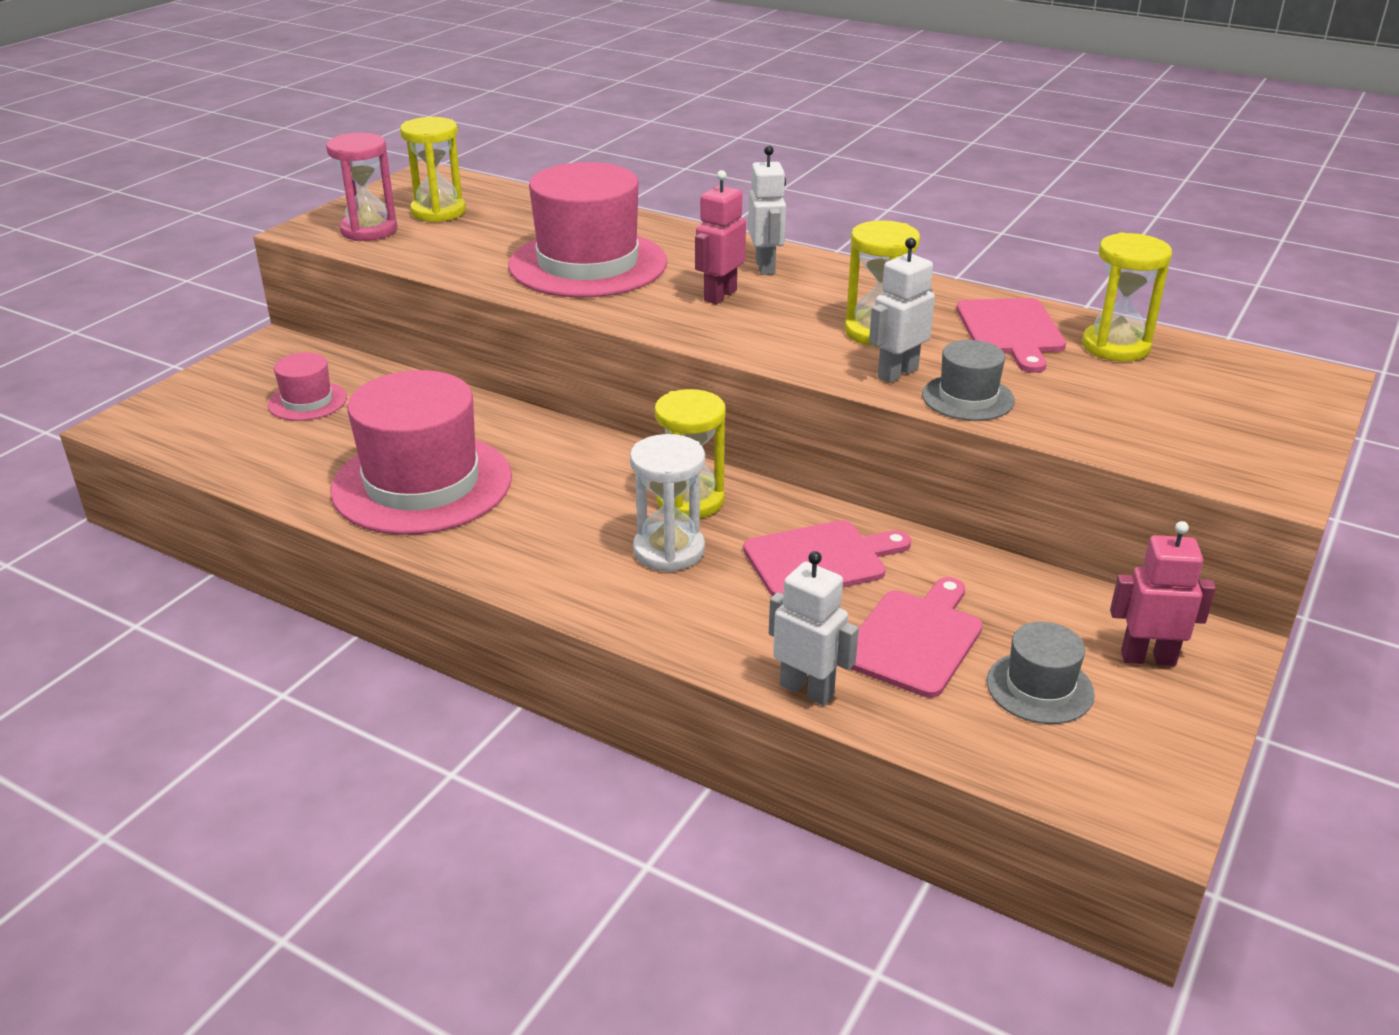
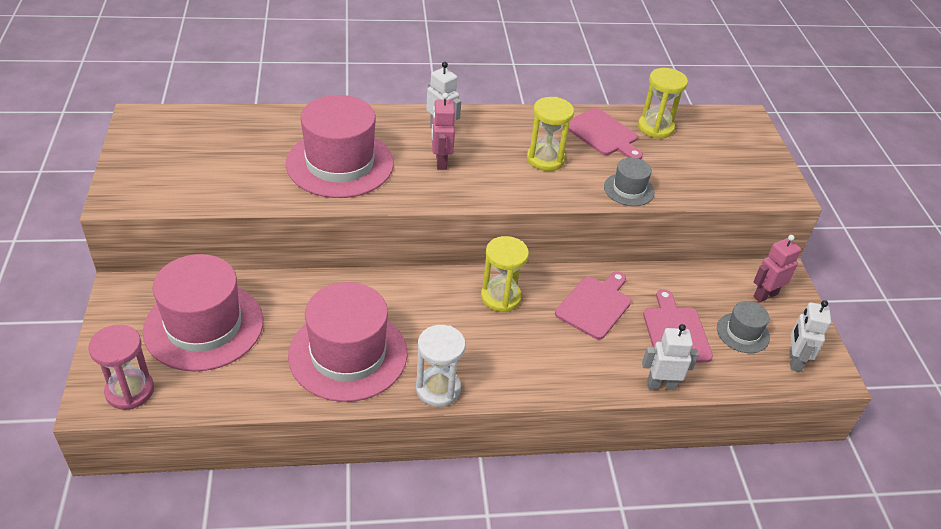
camera: 40 degrees left, 10 degrees up
(307, 401) = (204, 326): pink hat -> pink hat, size x2.10
(369, 230) = (162, 184): pink hourglass -> pink hourglass (130, 391)
(438, 212) = (190, 150): yellow hourglass -> none
(669, 550) = (523, 335): white hourglass -> white hourglass (438, 389)
(897, 373) = (583, 185): white robot -> white robot (794, 361)

